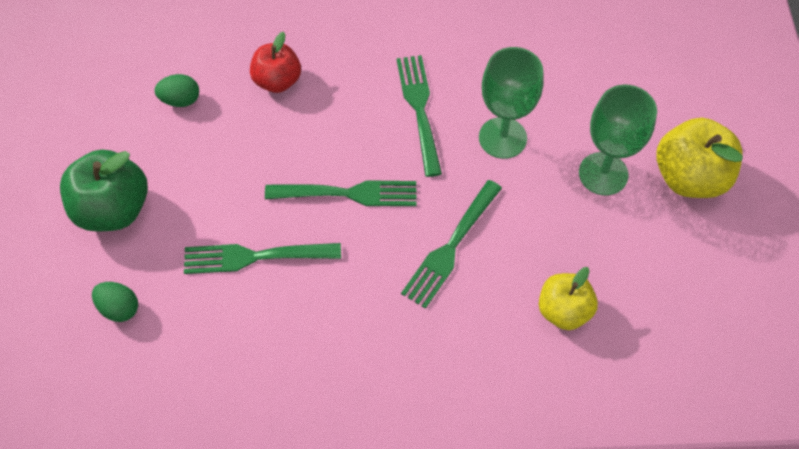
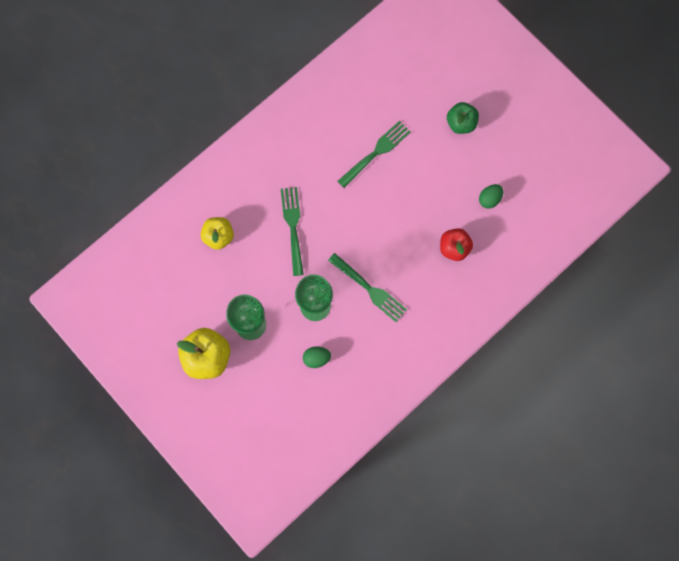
camera: 140 degrees right, 15 degrees up
(113, 209) = (461, 123): green apple -> green apple, size x0.66
(119, 308) = (411, 86): green egg -> green egg (316, 358)
(348, 194) = (363, 216): green fork -> none

